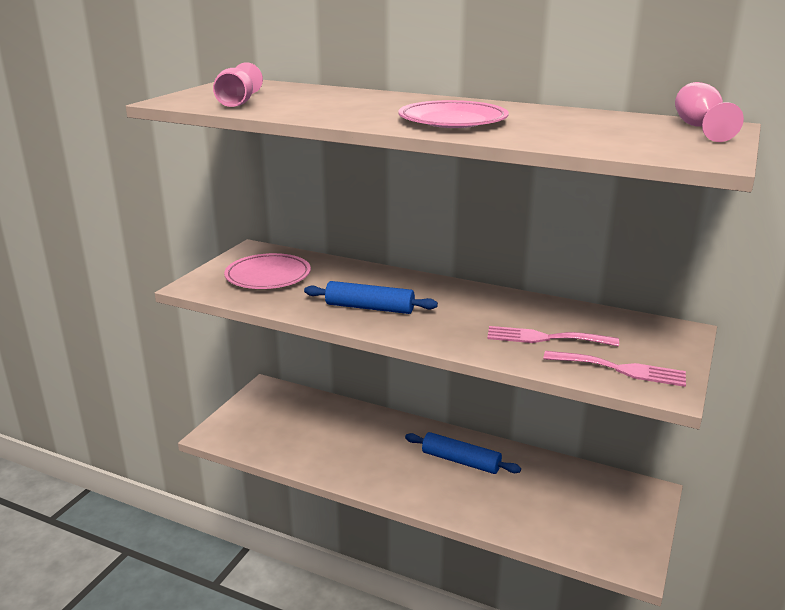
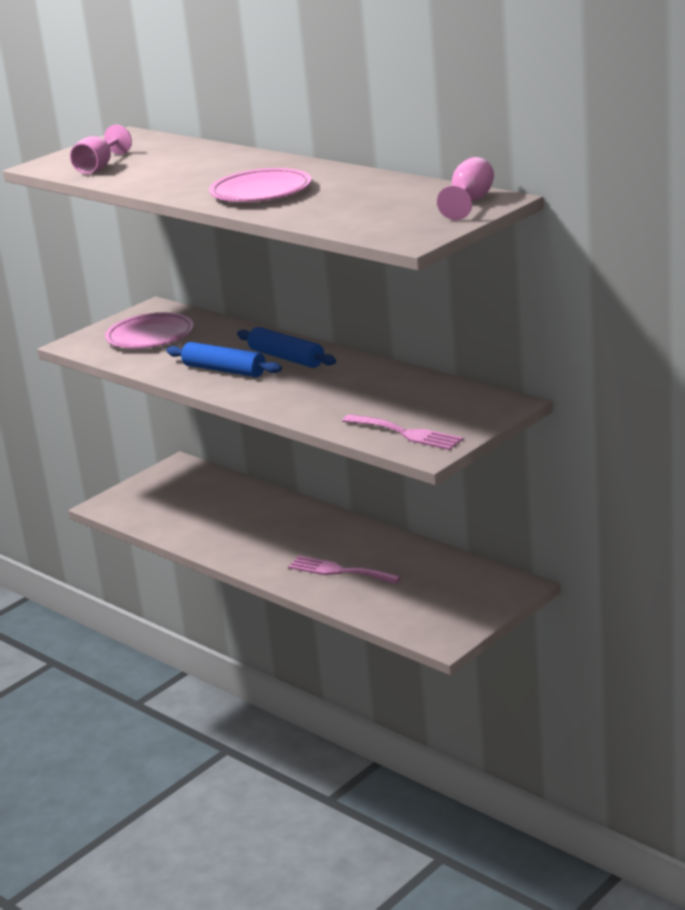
camera: 20 degrees right, 0 degrees up
(460, 461) = (339, 545): blue rolling pin -> blue rolling pin (286, 358)
(545, 338) = (365, 404): pink fork -> pink fork (339, 571)

